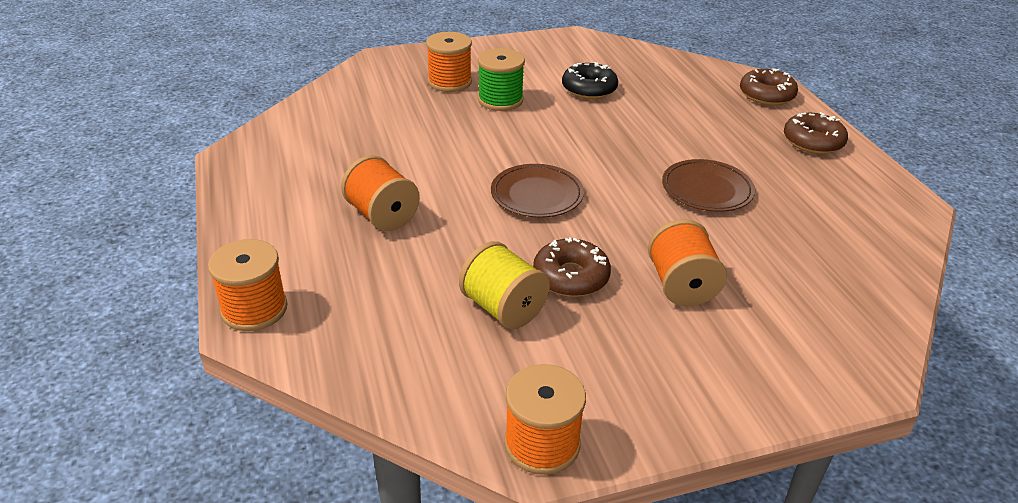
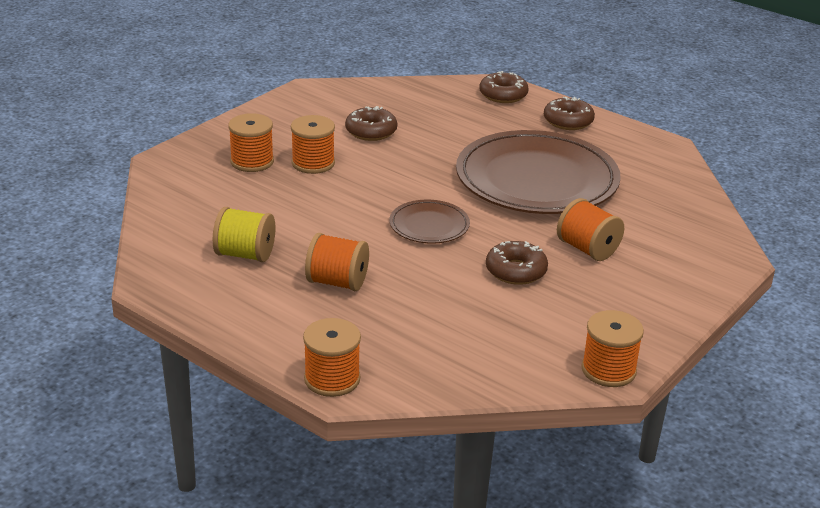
camera: 35 degrees left, 5 degrees down
(500, 100) = (313, 163): green spool -> orange spool
(503, 308) = (497, 307): yellow spool -> yellow spool (245, 254)
(589, 89) = (371, 131): black donut -> brown donut
(707, 190) = (536, 180): brown plate -> brown plate, size x2.16

